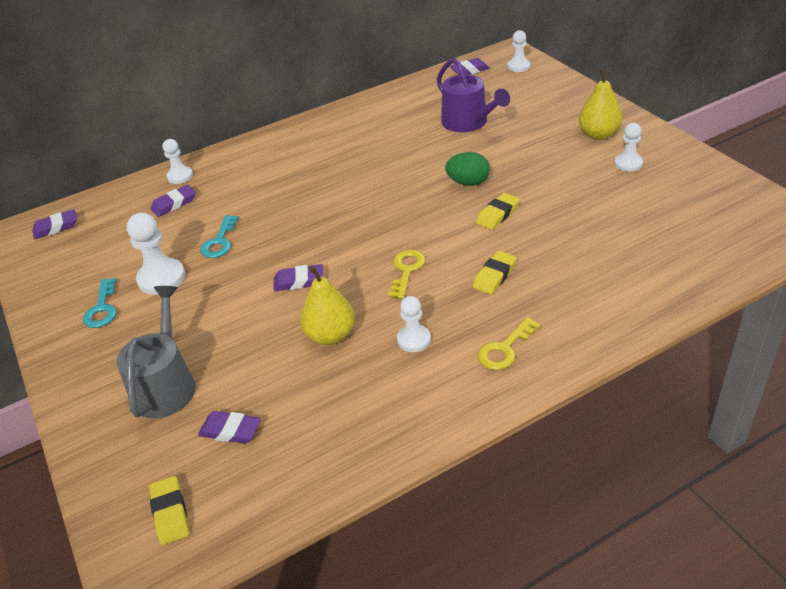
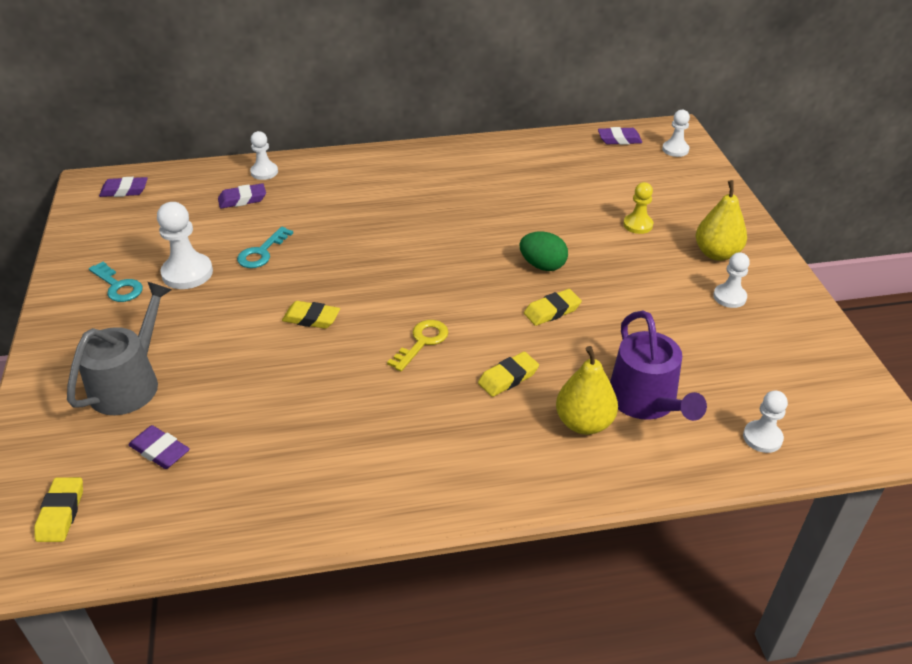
camera: 15 degrees right, 0 degrees up
(102, 308) = (118, 286): turquoise key -> turquoise key turned 60 degrees counterclockwise
(299, 281) = (311, 318): purple eraser -> yellow eraser
(331, 335) = (308, 386): yellow pear -> yellow pear (584, 423)
(414, 339) = (385, 419): white pawn -> white pawn (762, 438)
(468, 122) = (582, 198): purple watering can -> purple watering can (646, 401)
(505, 349) = (470, 461): yellow key -> none
(524, 130) = (638, 225): none -> yellow pawn

